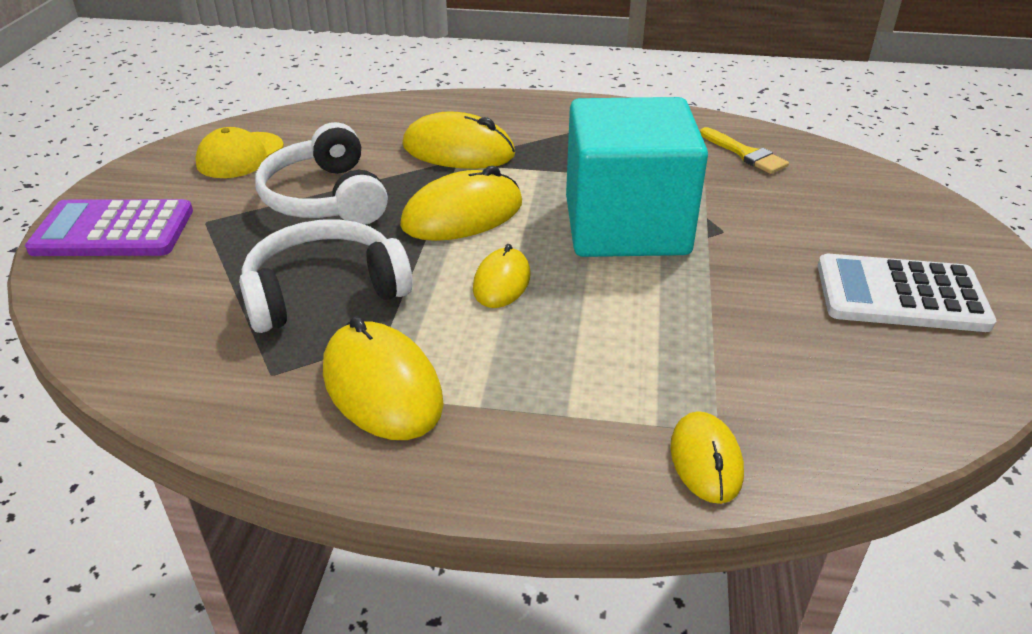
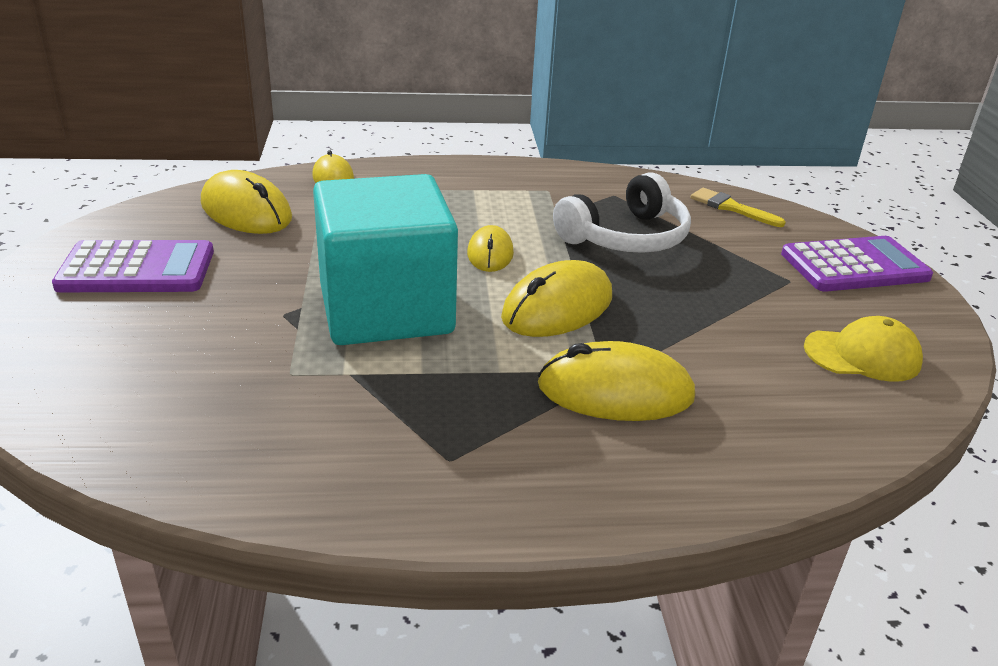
camera: 165 degrees right, 5 degrees down
(240, 156) = (862, 355): yellow cap -> yellow cap turned 75 degrees clockwise
(325, 198) = (709, 312): white headphones -> none
(382, 386) = (539, 193): yellow mouse -> yellow mouse (246, 211)
(745, 154) = (217, 428): yellow brush -> yellow brush (731, 208)
(901, 295) = (137, 269): white calculator -> purple calculator

